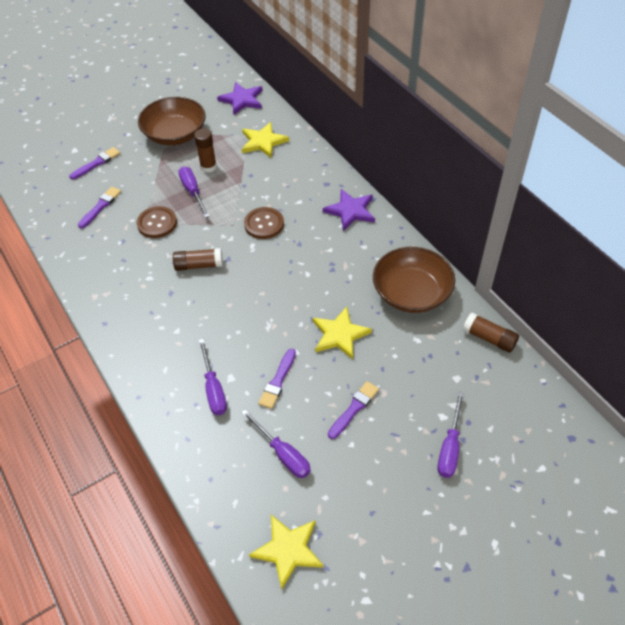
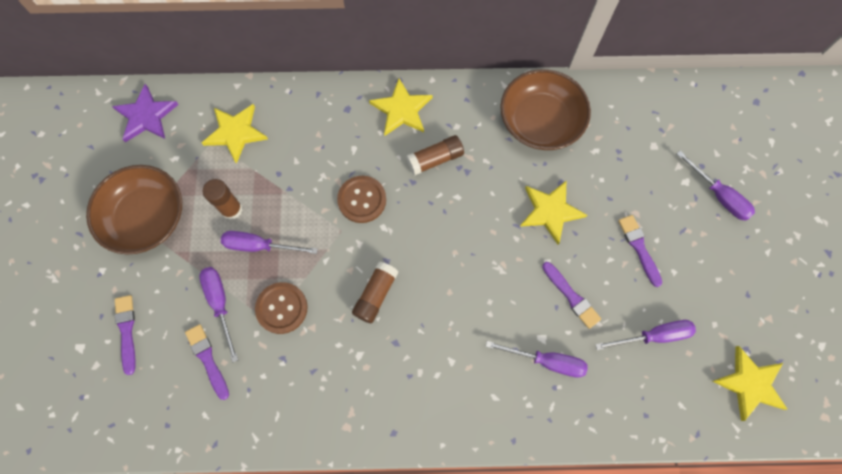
camera: 60 degrees left, 20 degrees up
(141, 194) = (220, 304): none -> purple screwdriver
(350, 211) = (401, 110): purple star -> yellow star
(489, 338) = (628, 93): brown glue stick -> brown glue stick (435, 159)

